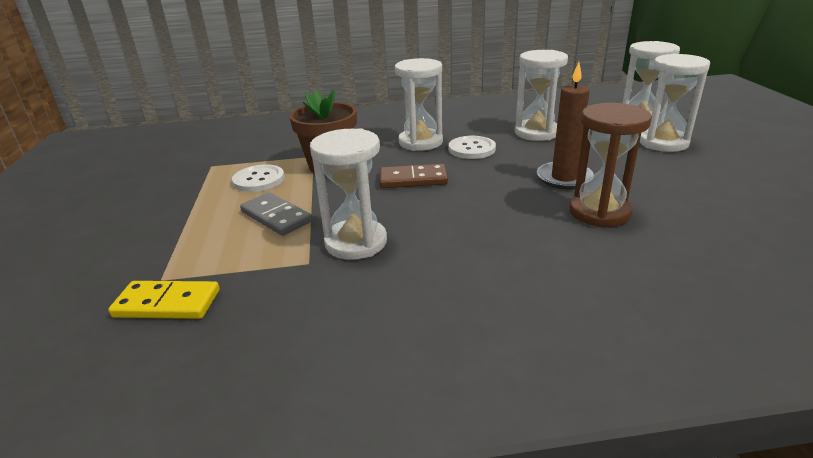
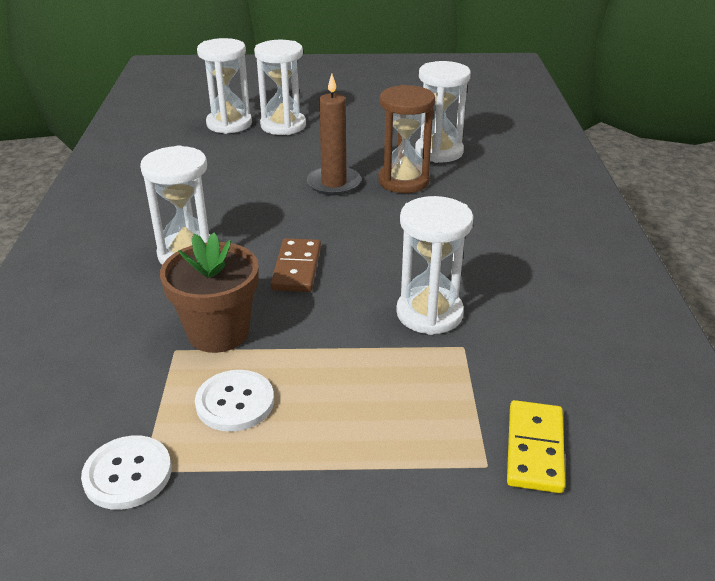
camera: 85 degrees left, 5 degrees up
(276, 217) = (356, 376): grey domino -> none
(472, 149) = (234, 222): white button -> white button (127, 474)
(536, 133) = (214, 177): white hourglass -> white hourglass (439, 152)

